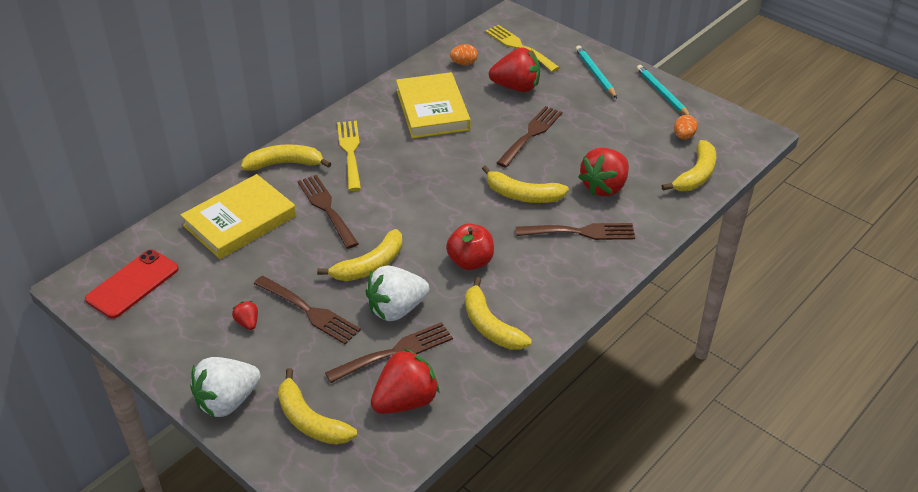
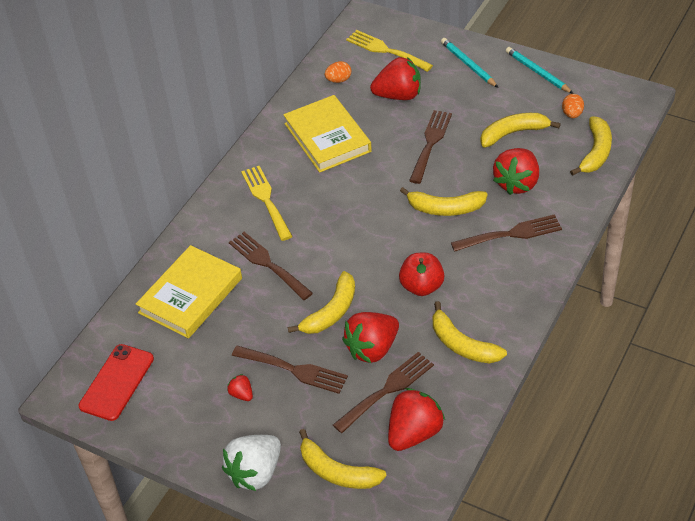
camera: 10 degrees left, 5 degrees up
(285, 164) = (208, 227): yellow banana -> yellow banana (513, 133)
(396, 309) = (372, 349): white strawberry -> red strawberry

